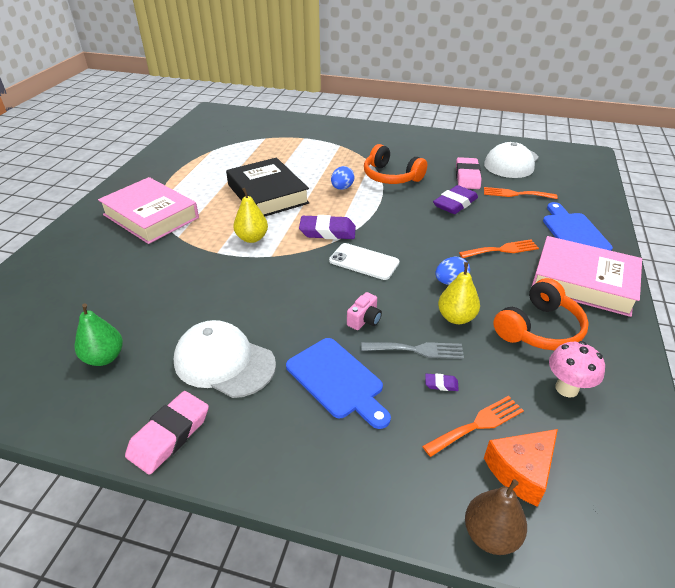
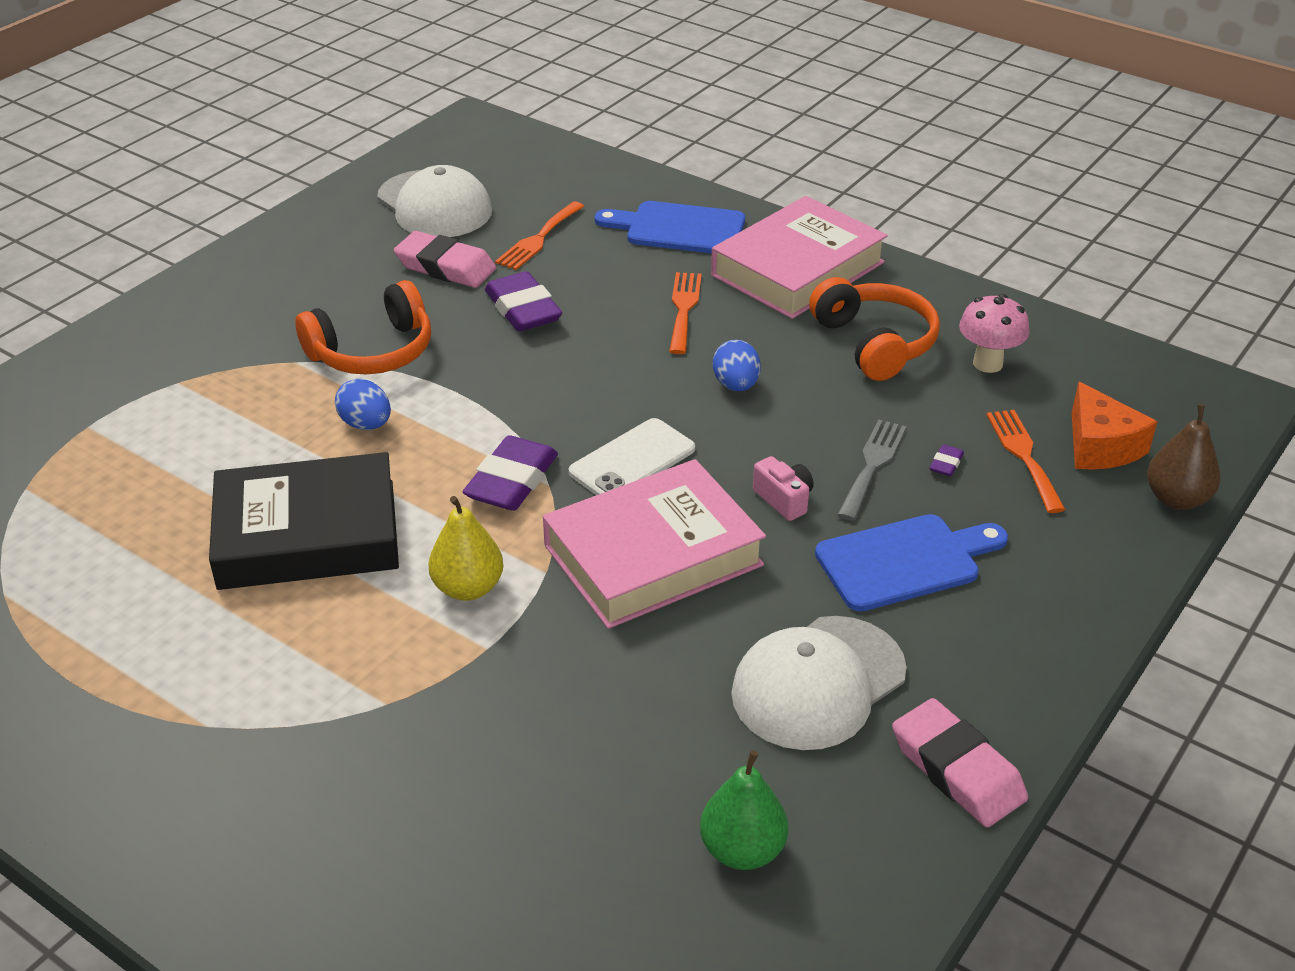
camera: 70 degrees left, 0 degrees up
(151, 216) = (263, 744): pink book -> pink book (653, 555)
(456, 317) = (820, 407): yellow pear -> none

